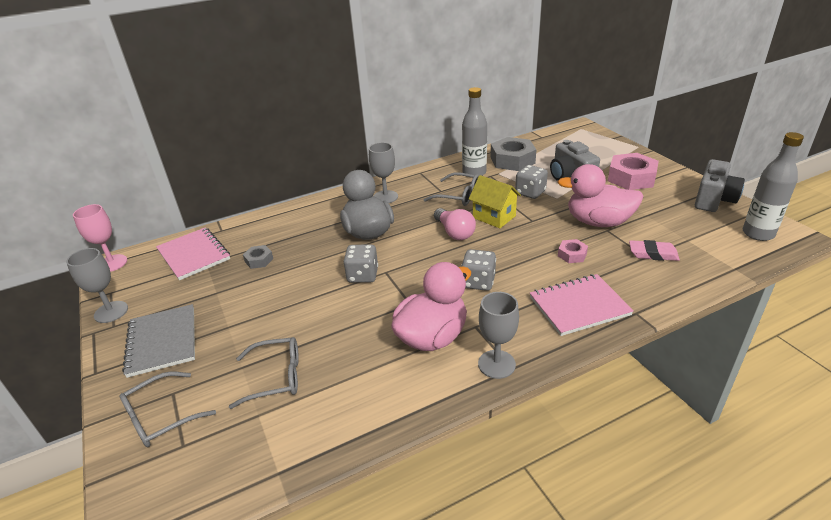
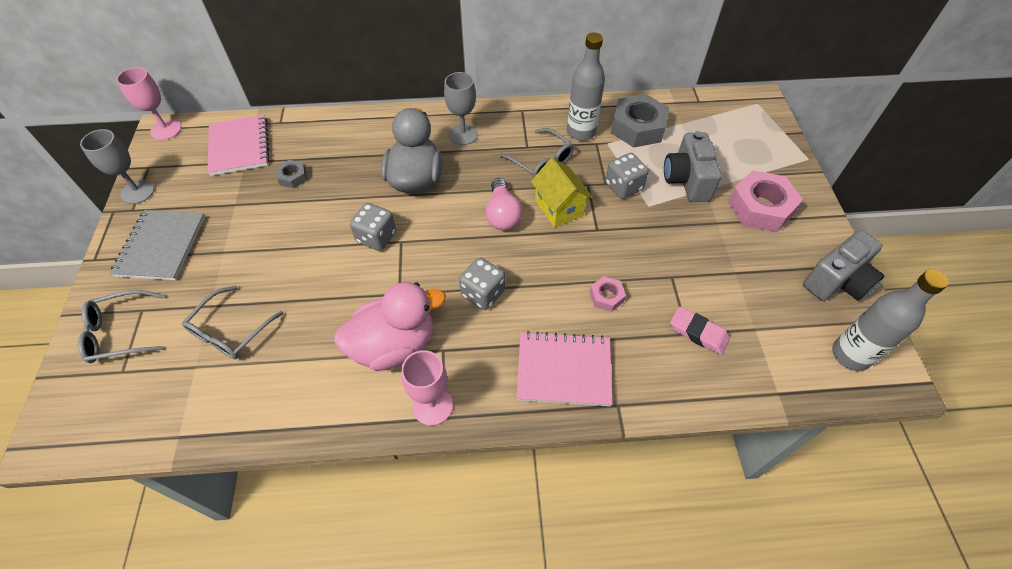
camera: 20 degrees right, 20 degrees up
(275, 377) = (231, 331): grey glasses -> grey glasses turned 105 degrees clockwise
(496, 364) = (432, 406): grey goblet -> pink goblet
(598, 222) = (670, 261): pink duck -> none

